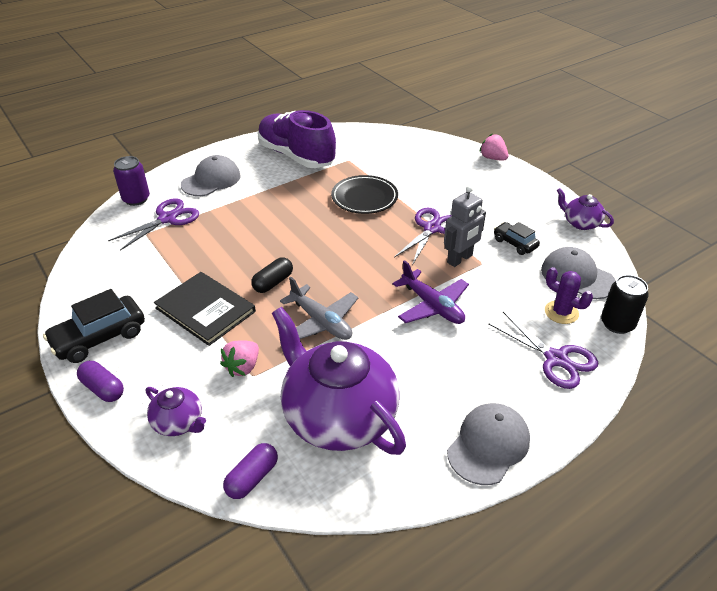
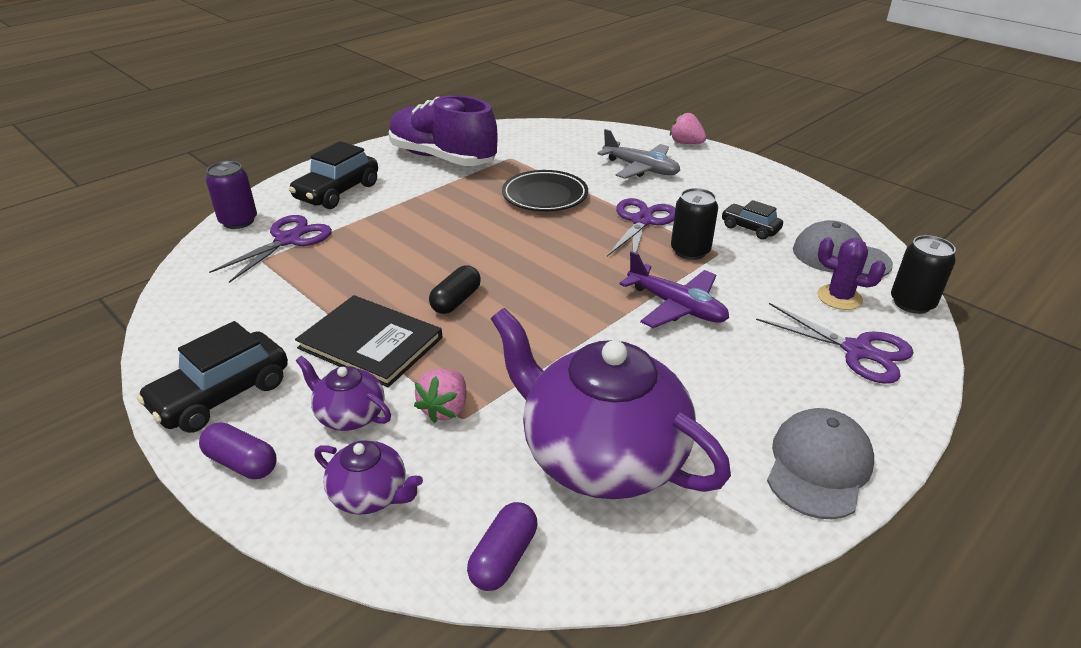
camera: 10 degrees left, 5 degrees down
(211, 180) = (337, 192): grey cap -> black car
(321, 322) = (537, 341): grey plane -> grey plane (640, 169)
(460, 259) = (690, 251): grey robot -> black can
(580, 223) = (818, 200): purple teapot -> purple teapot (350, 415)

